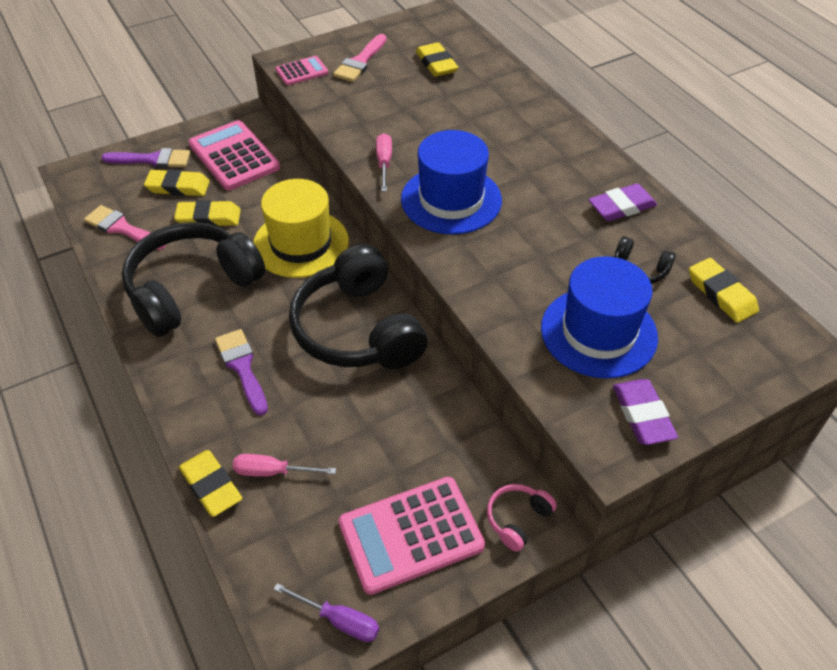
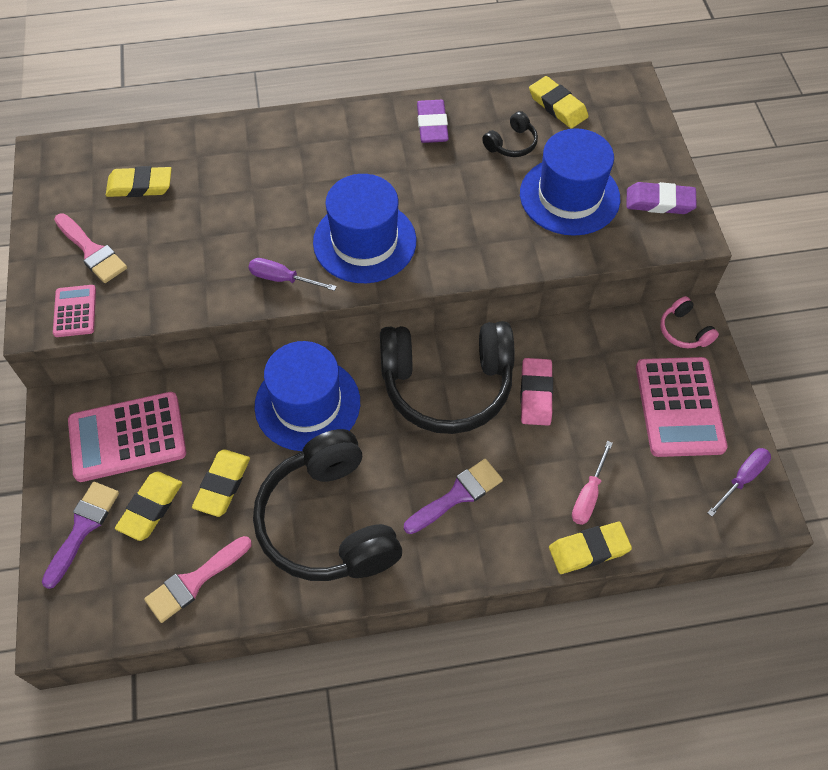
camera: 70 degrees left, 10 degrees up
(242, 367) = (457, 495): purple brush -> purple brush turned 150 degrees clockwise
(301, 243) = (307, 404): yellow hat -> blue hat
(375, 400) = (536, 394): none -> pink eraser
(384, 163) = (282, 279): pink screwdriver -> purple screwdriver
(721, 294) = (557, 106): yellow eraser -> yellow eraser turned 60 degrees clockwise

